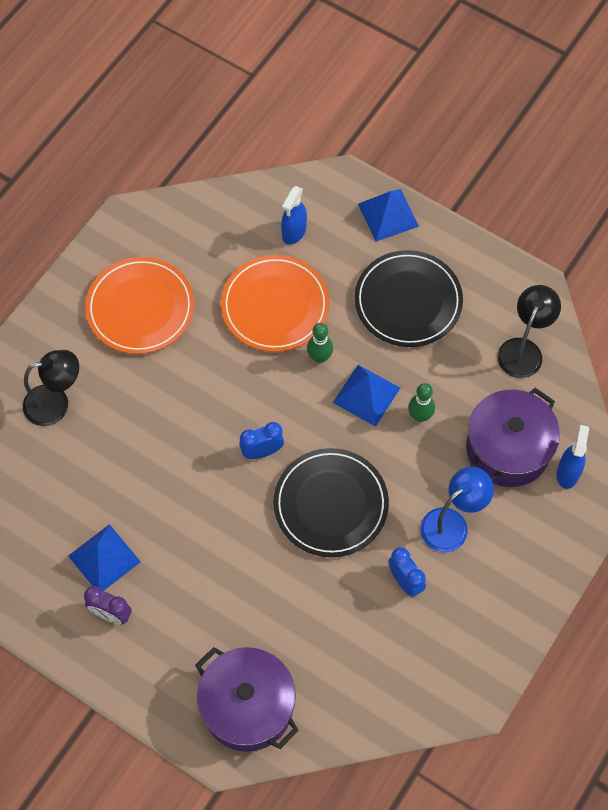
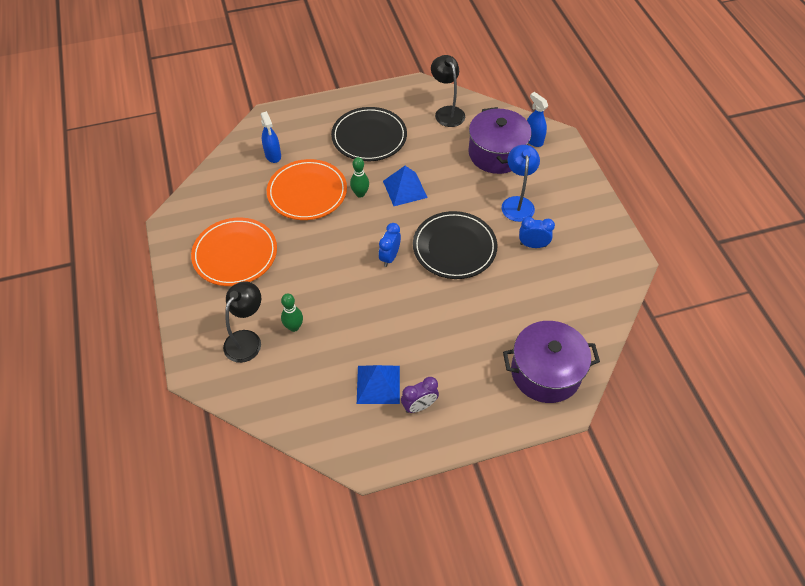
camera: 50 degrees left, 10 degrees down
(388, 215) = (310, 112): blue pyramid -> none
(420, 416) = (441, 175): green bowling pin -> green bowling pin (294, 327)

